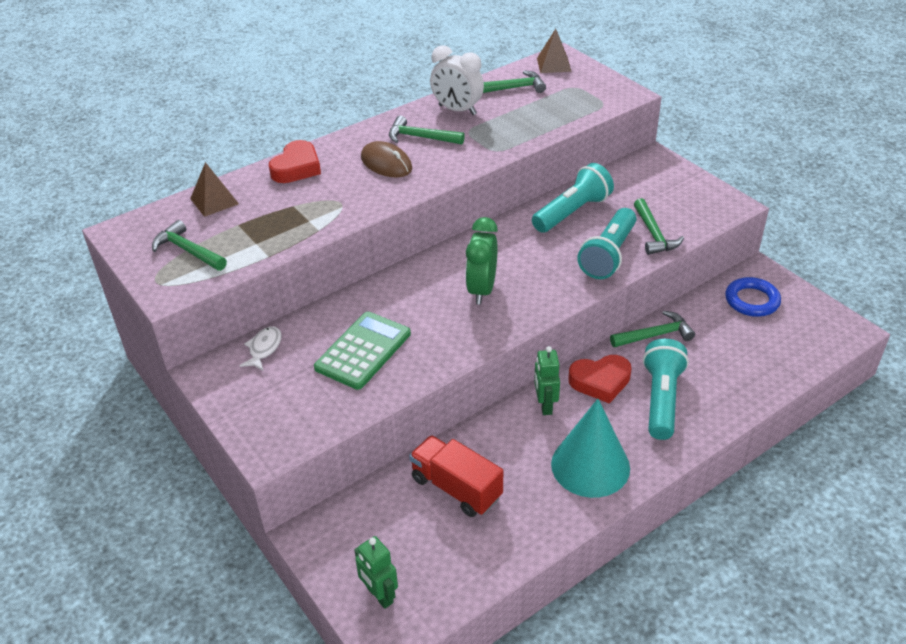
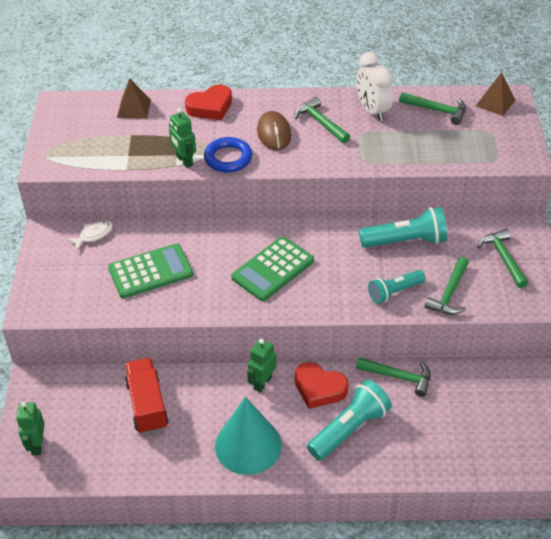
camera: 35 degrees right, 5 degrees up
(188, 251) = (83, 139): green hammer -> green hammer (503, 258)
(323, 222) = (184, 161): none -> green robot
(481, 290) = (273, 269): green clock -> green calculator
(608, 255) = (394, 292): turquoise flashlight -> turquoise flashlight, size x0.66
(752, 300) = (508, 393): blue ring -> blue ring (228, 158)

